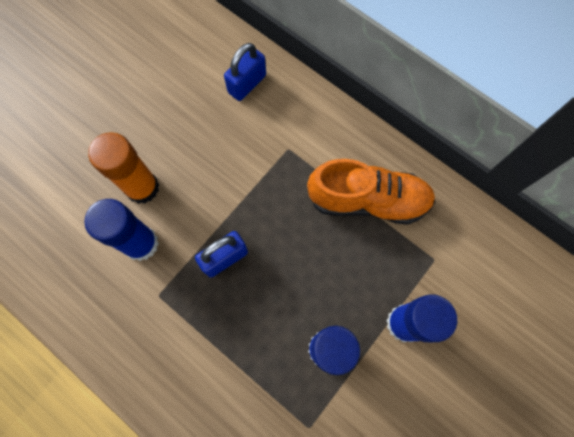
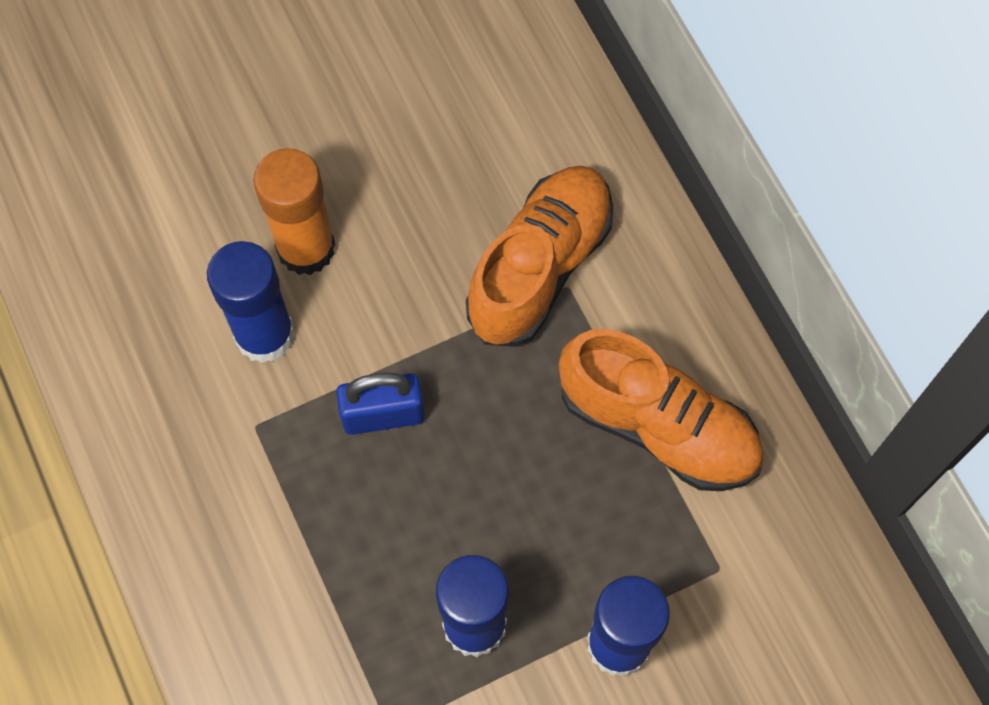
camera: 25 degrees right, 5 degrees down
(247, 84) = (551, 151): blue padlock -> none
(269, 145) = (539, 267): none -> orange shoe

